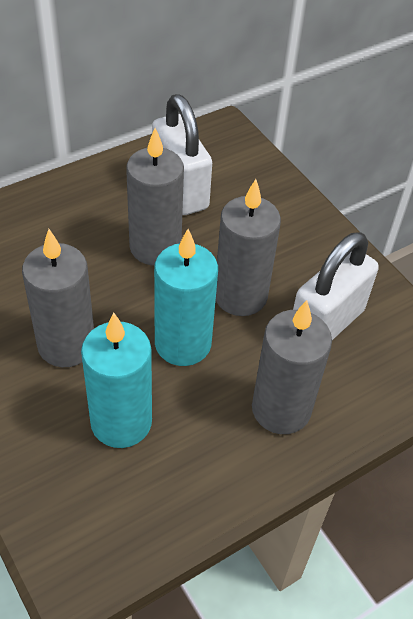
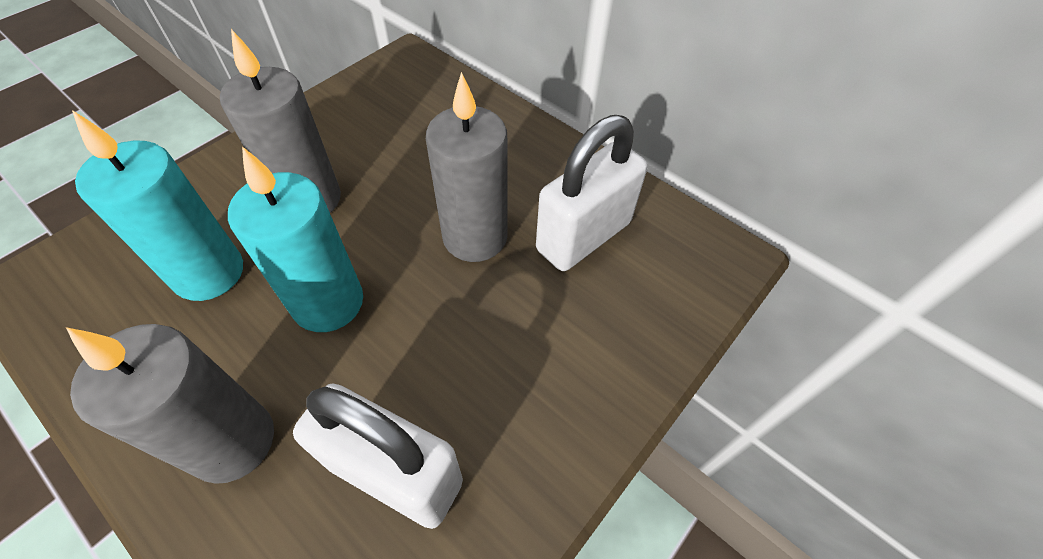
camera: 75 degrees right, 5 degrees up
(240, 296) = (421, 347): grey candle -> none

